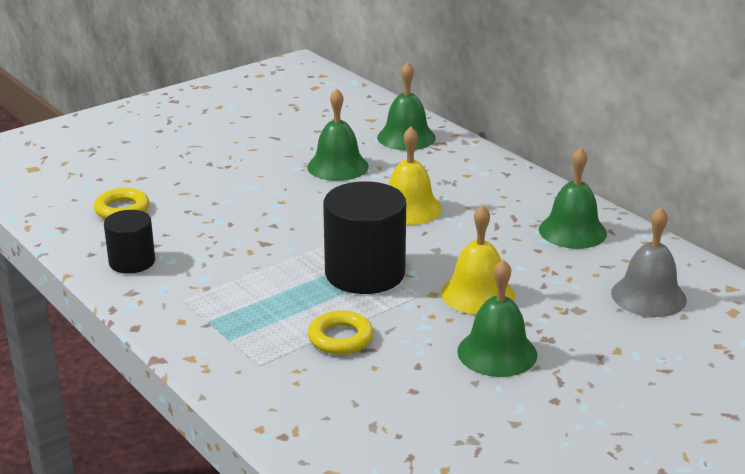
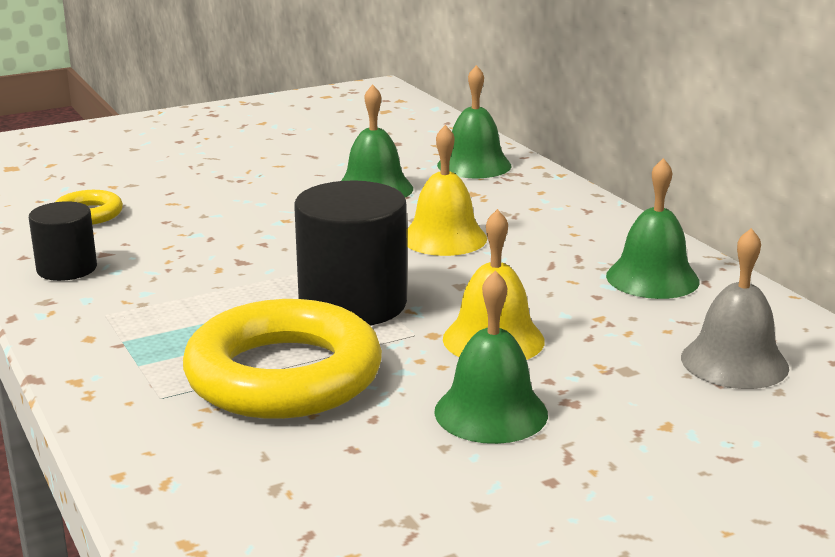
camera: 10 degrees right, 5 degrees down
(340, 338) = (283, 375): yellow ring -> yellow ring, size x2.18

